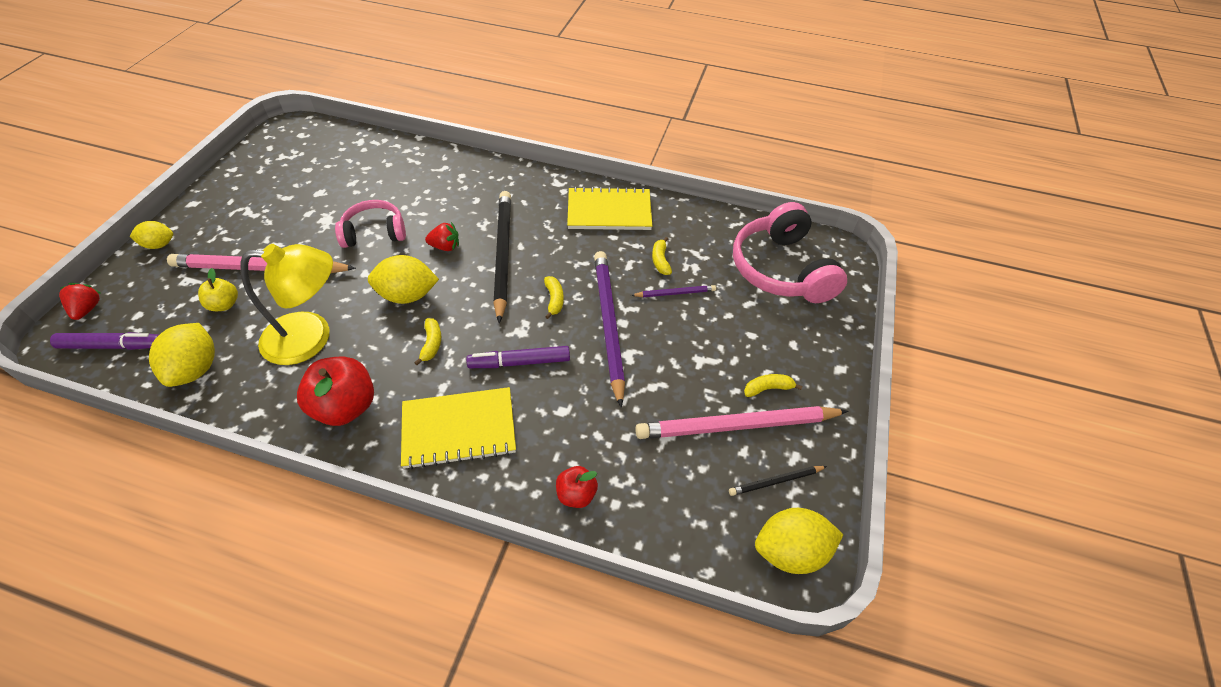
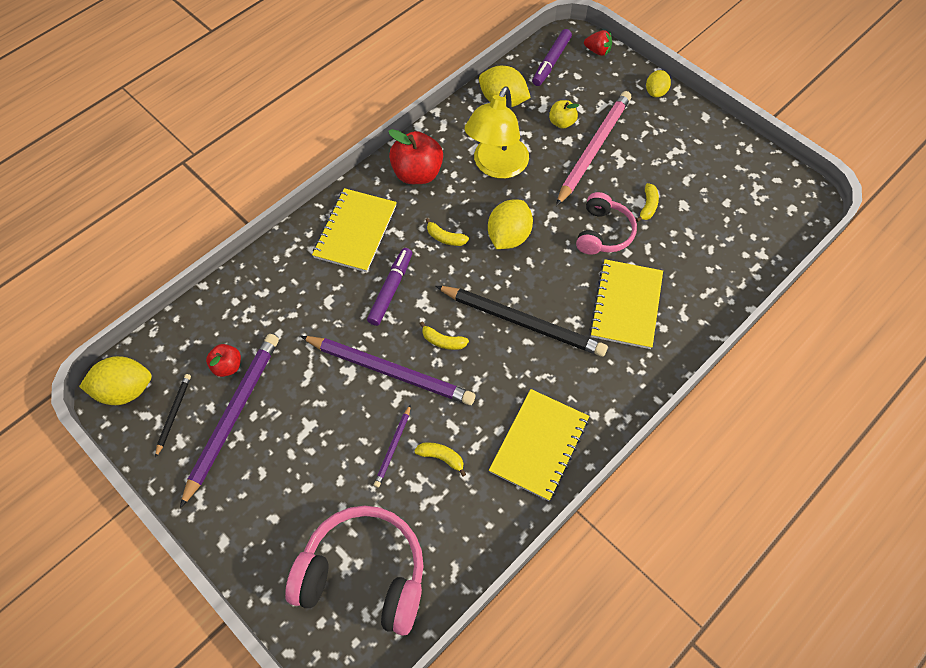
camera: 120 degrees right, 10 degrees up
(445, 247) = (557, 280): red strawberry -> none
(450, 199) = (626, 305): none -> yellow notebook
(576, 494) = (258, 281): red apple -> red apple (227, 366)
(737, 426) = (232, 416): pink pencil -> purple pencil
(768, 388) = (247, 463): yellow banana -> yellow banana (648, 206)
(790, 551) = (125, 390): yellow lemon -> yellow lemon turned 60 degrees clockwise

